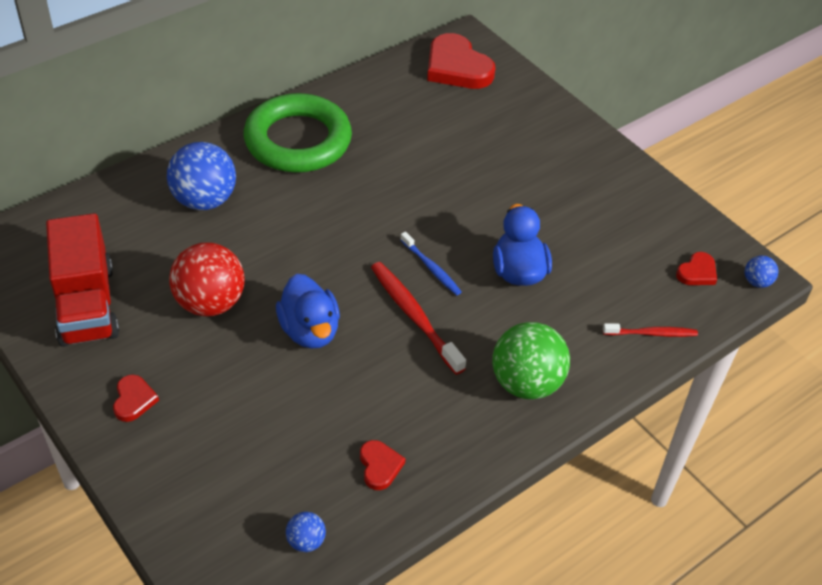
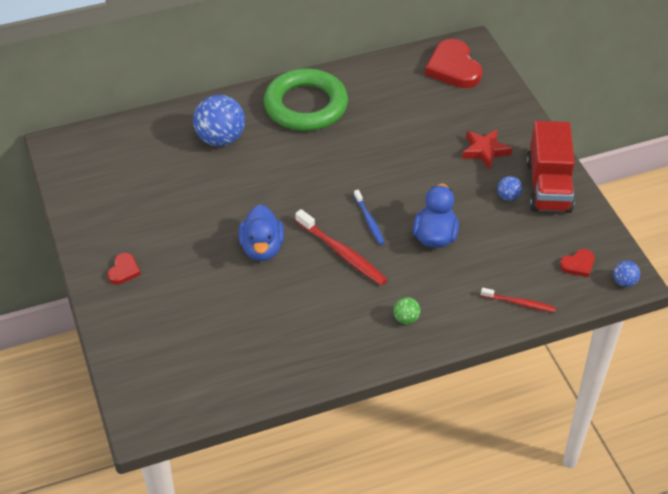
camera: 20 degrees right, 0 degrees up
(87, 305) = (113, 199): red truck -> red truck (548, 186)
(210, 303) = (198, 214): red ball -> none
(306, 541) = (206, 390): blue ball -> blue ball (508, 197)
(379, 466) = (276, 352): red heart -> none
(414, 316) = (342, 253): red toothbrush -> red toothbrush turned 150 degrees clockwise
(526, 383) = (406, 319): green ball -> green ball, size x0.46
(533, 157) = (485, 151): none -> red star

